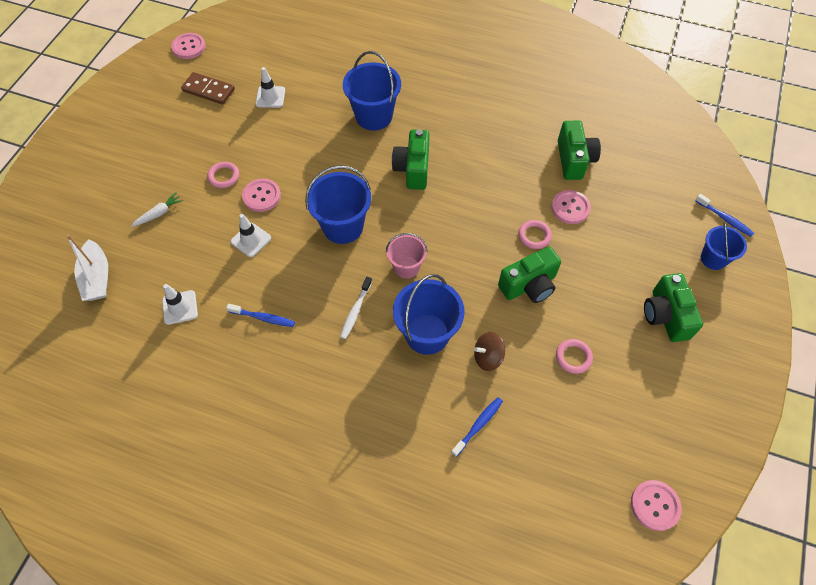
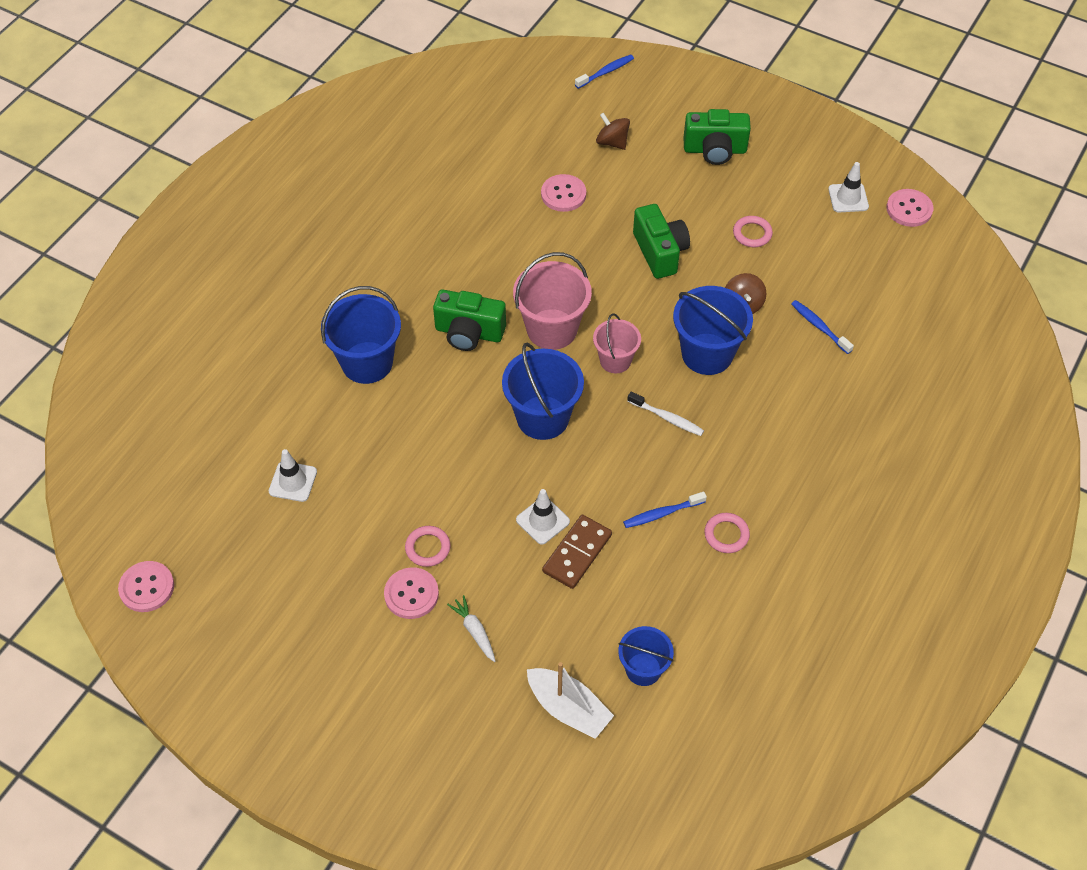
camera: 80 degrees left, 5 degrees down
(97, 278) = (568, 709): white boat -> white boat turned 45 degrees clockwise
(180, 307) = (632, 606): white traffic cone -> white traffic cone (848, 198)
(208, 90) = (253, 562): brown domino -> brown domino (577, 553)
(261, 196) = (473, 504): pink button -> pink button (411, 594)
(263, 318) = (662, 513): blue toothbrush -> blue toothbrush turned 135 degrees counterclockwise
(428, 220) = (552, 329): none -> pink bucket
(534, 236) = (595, 234): pink ring -> pink ring (726, 535)
(574, 160) = (495, 175): green camera -> none
(642, 234) = (612, 142): none -> brown spinning top
(713, 258) = (653, 95): blue bucket -> blue bucket (643, 669)

